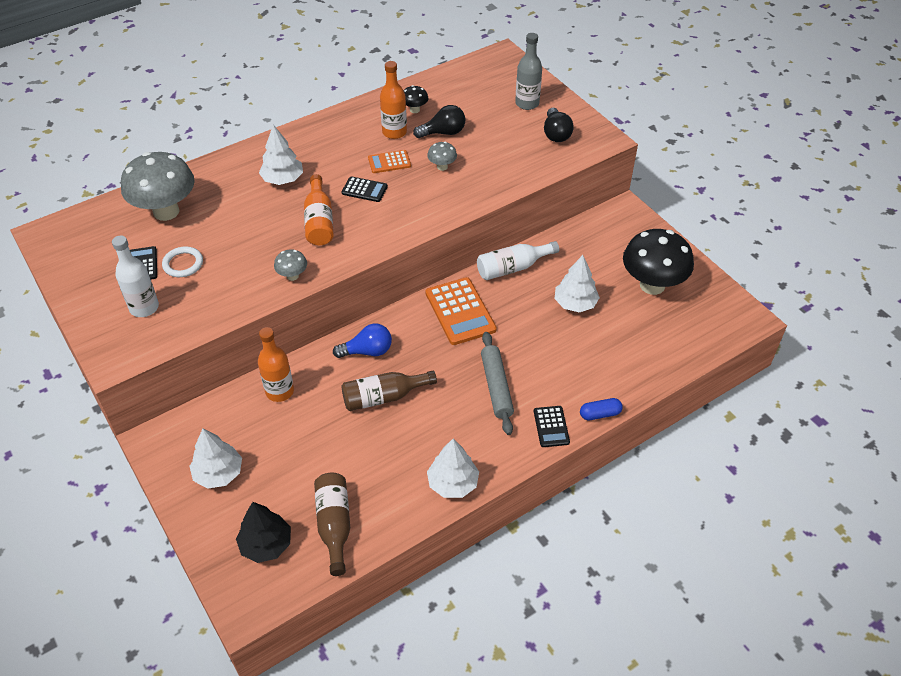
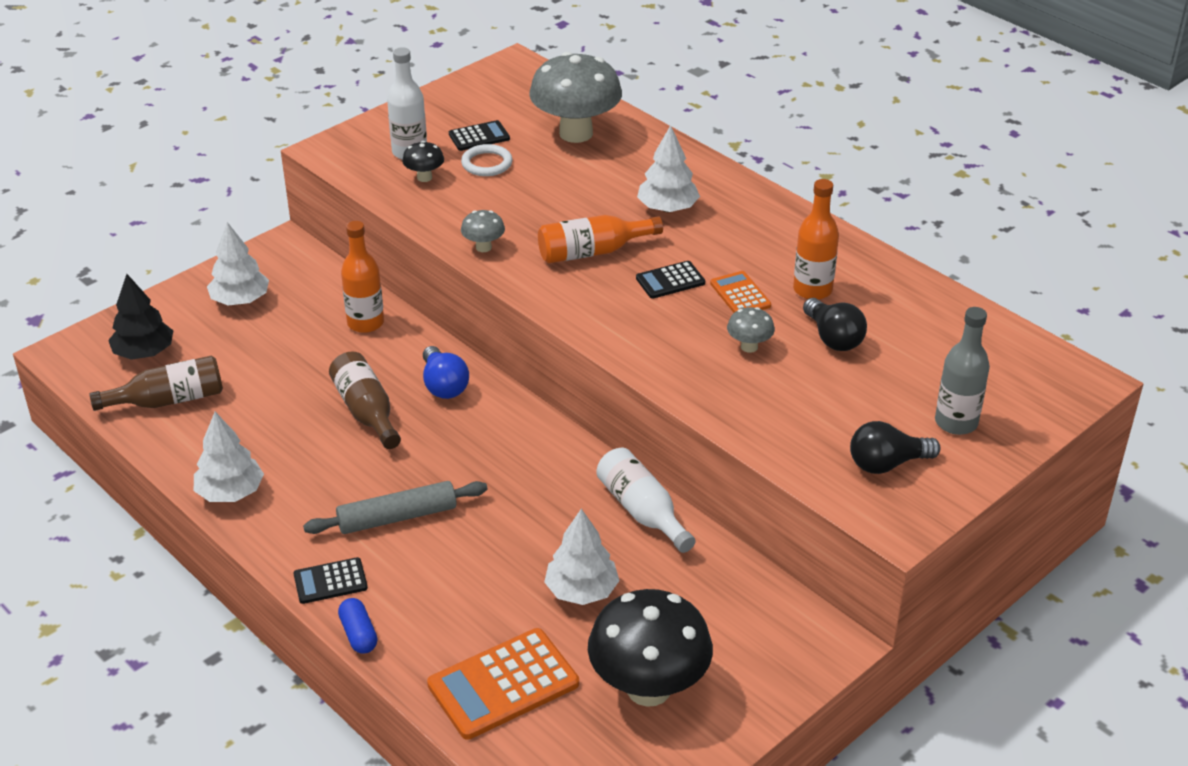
camera: 80 degrees right, 10 degrees down
(364, 190) = (670, 280): black calculator -> black calculator turned 60 degrees clockwise
(414, 110) = (877, 302): black mushroom -> black mushroom (424, 177)
(460, 311) = (535, 464): orange calculator -> orange calculator (503, 684)

